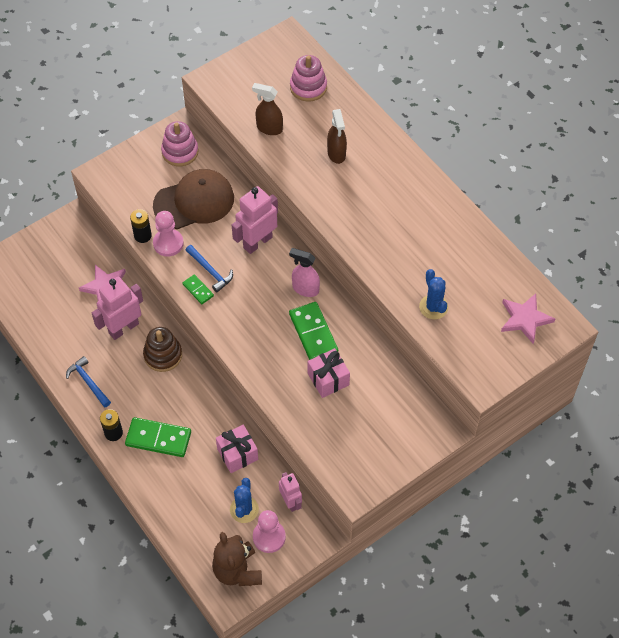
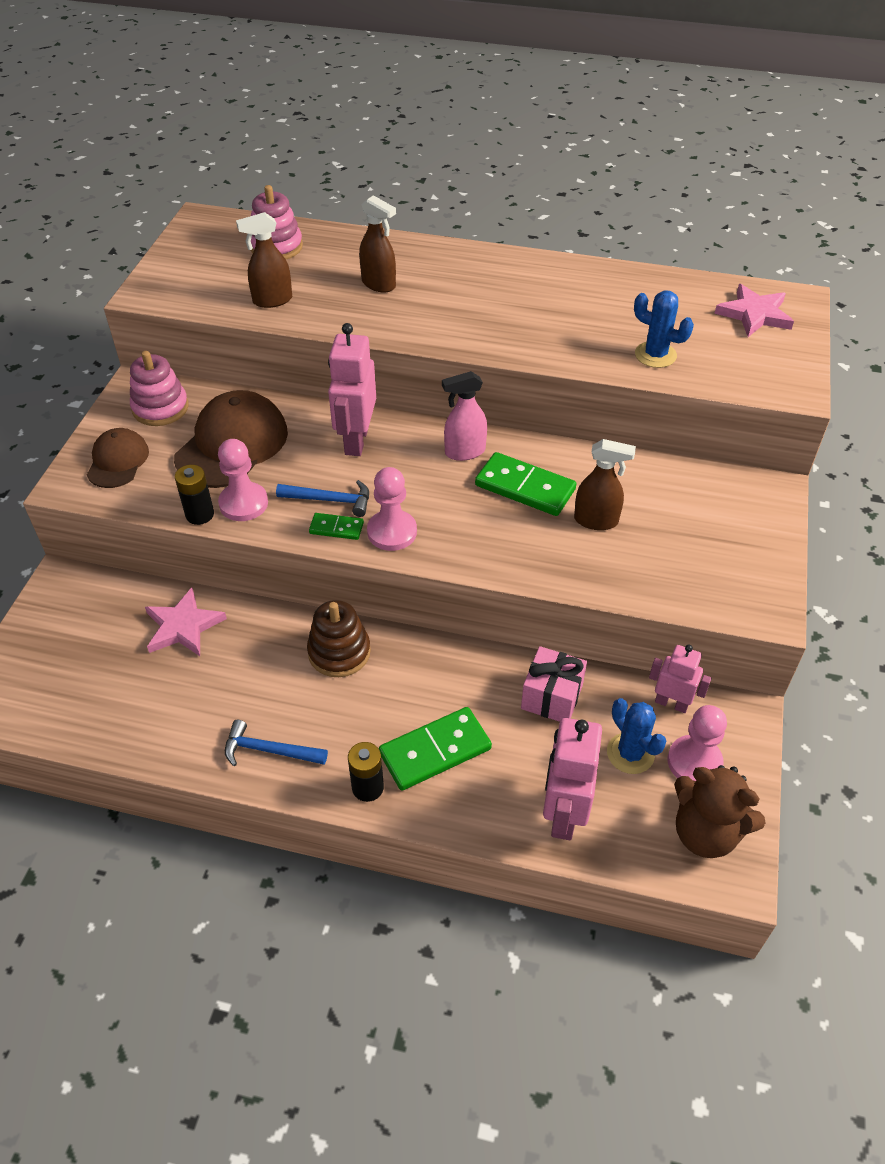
camera: 40 degrees left, 10 degrees down
(123, 328) = (254, 656): pink robot -> pink robot (563, 813)
(132, 174) = (118, 461): none -> brown cap
(222, 311) = (392, 532): none -> pink pawn
(328, 379) = (596, 520): pink gift -> brown spray bottle

